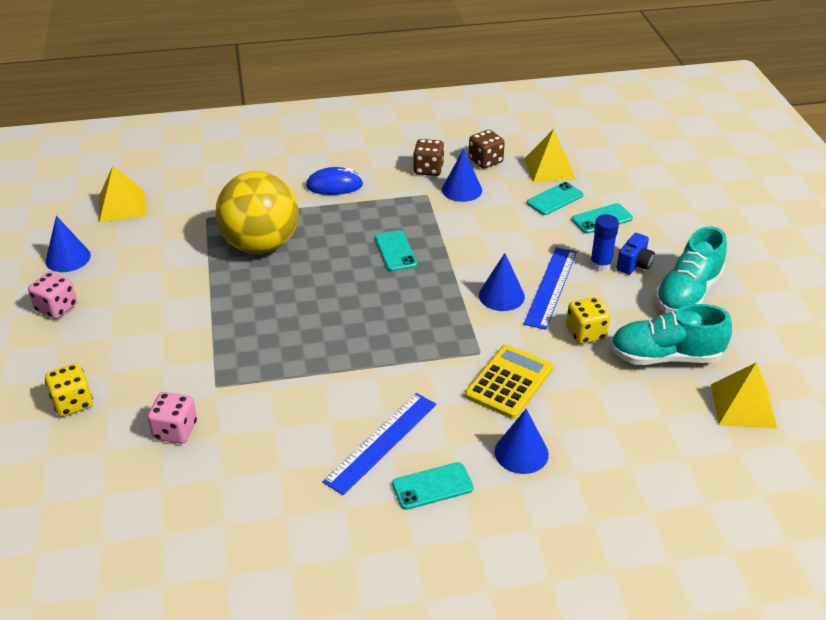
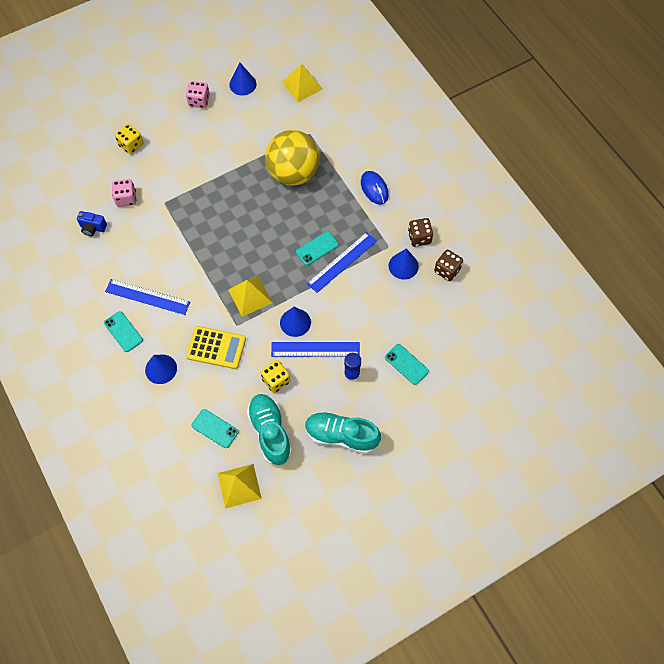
camera: 70 degrees right, 25 degrees up
(429, 235) = (342, 262): none -> blue ruler
(549, 168) = (456, 315): yellow pyramid -> yellow pyramid (250, 296)
(554, 199) = (418, 328): turquoise phone -> turquoise phone (215, 428)
(634, 265) = (360, 396): blue camera -> blue camera (93, 228)

